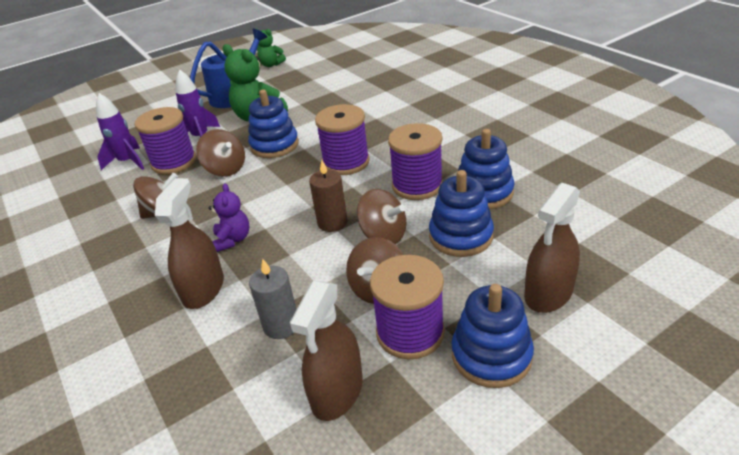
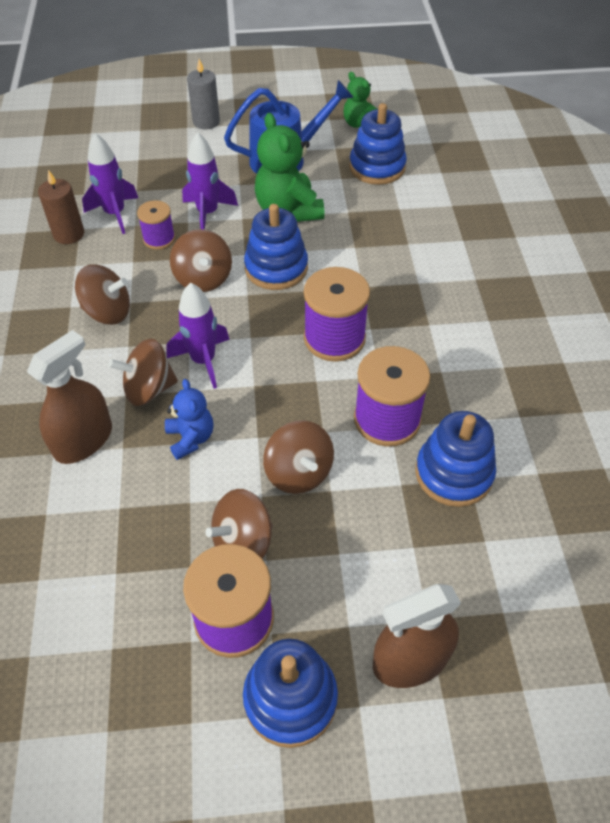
camera: 25 degrees right, 15 degrees up
(174, 162) = (159, 239): purple spool -> purple spool, size x0.58
(233, 239) = (149, 389): purple teddy bear -> brown spinning top
(262, 209) = (203, 361): none -> purple rocket
(281, 325) = (123, 532): grey candle -> grey candle (206, 122)
(288, 252) = (191, 438): none -> blue teddy bear
(332, 222) = (259, 422): brown candle -> brown candle (69, 234)
(337, 391) = (121, 644): brown spray bottle -> none
(461, 236) = (378, 523): blue stacking toy -> blue stacking toy (377, 167)

